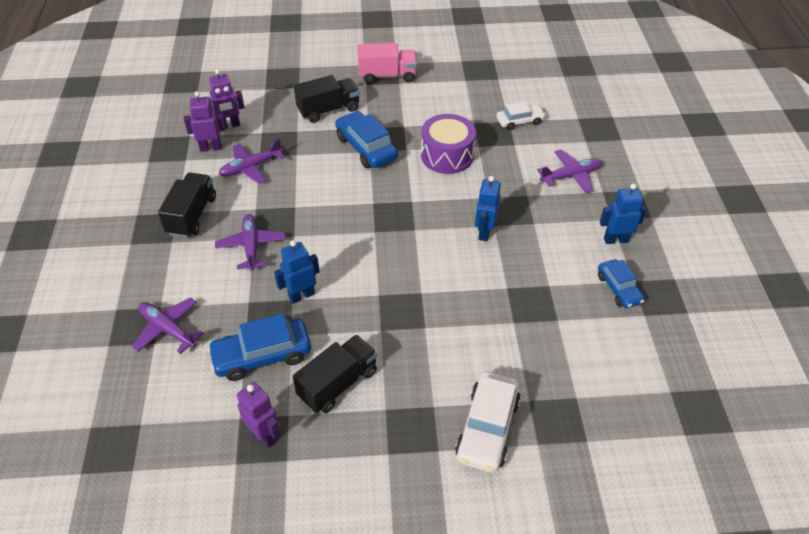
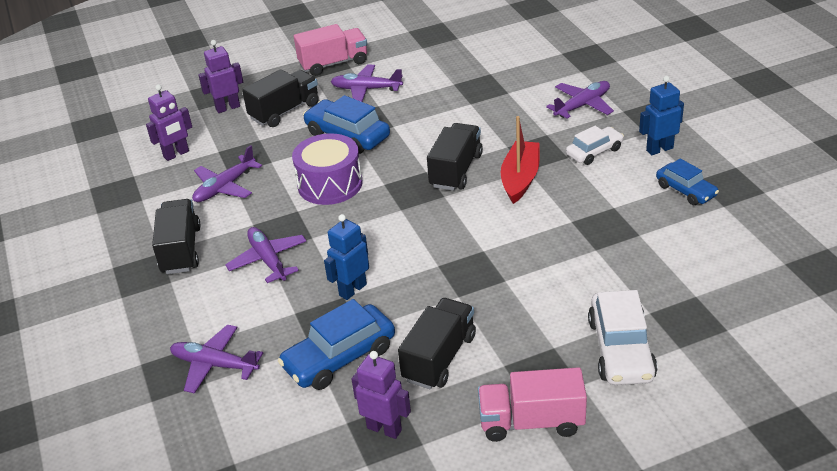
camera: 15 degrees left, 10 degrees down
(211, 148) = (166, 180): purple robot -> purple robot (228, 108)
(381, 472) = (531, 422): none -> pink truck
(401, 107) = (366, 89): none -> purple plane
(436, 208) = (456, 170): none -> black truck
(447, 155) = (441, 120): purple drum -> purple drum (330, 184)
(484, 232) = (520, 178): blue robot -> red boat
(519, 121) = (502, 70): white car -> white car (594, 152)

